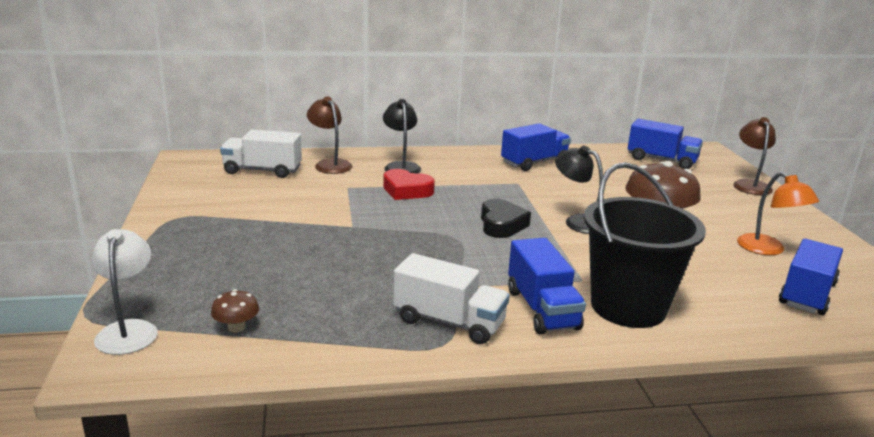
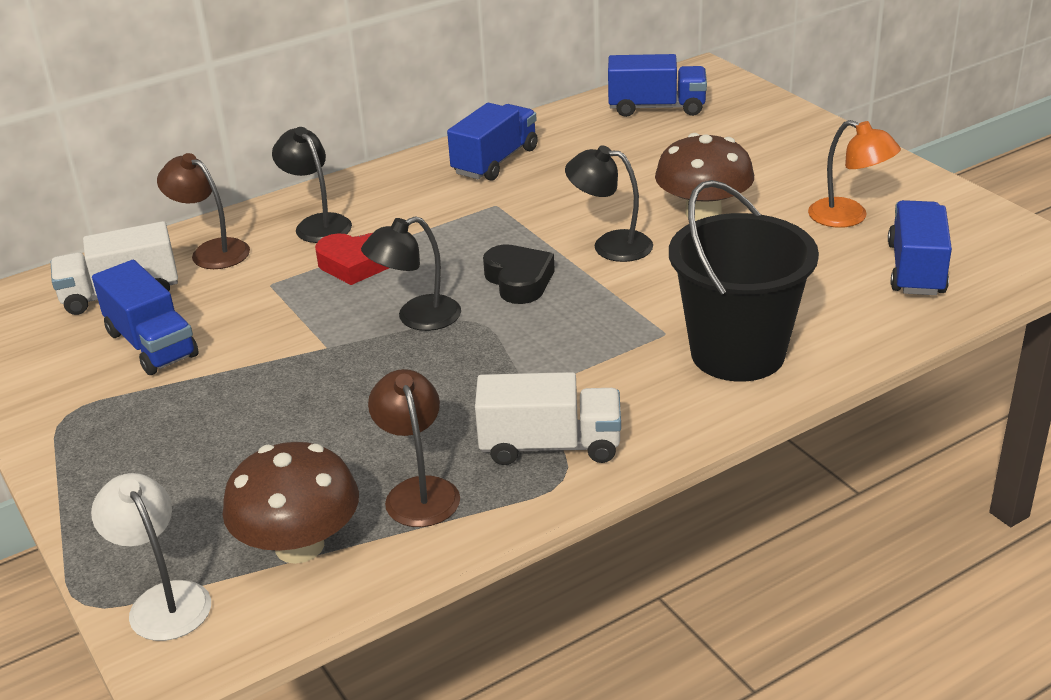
camera: 20 degrees left, 10 degrees up
(236, 327) = (299, 546): brown mushroom -> brown mushroom, size x2.12
(420, 226) = (417, 318): none -> black lamp
(542, 309) = (644, 390): blue truck -> blue truck (151, 344)
(750, 184) = (783, 118): brown lamp -> brown lamp (419, 491)

